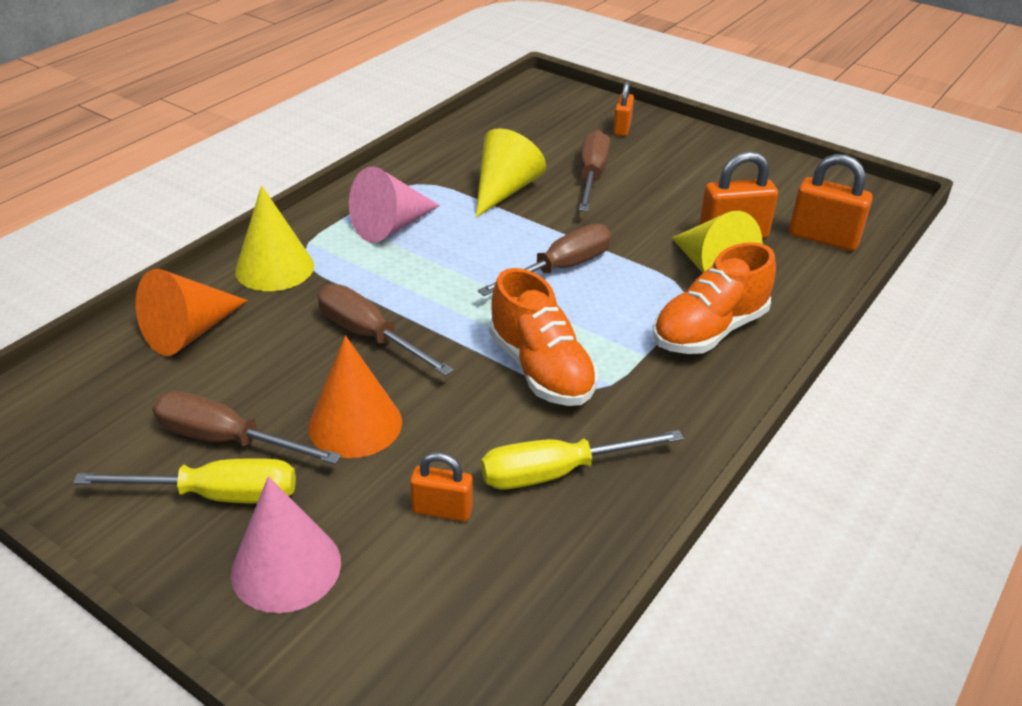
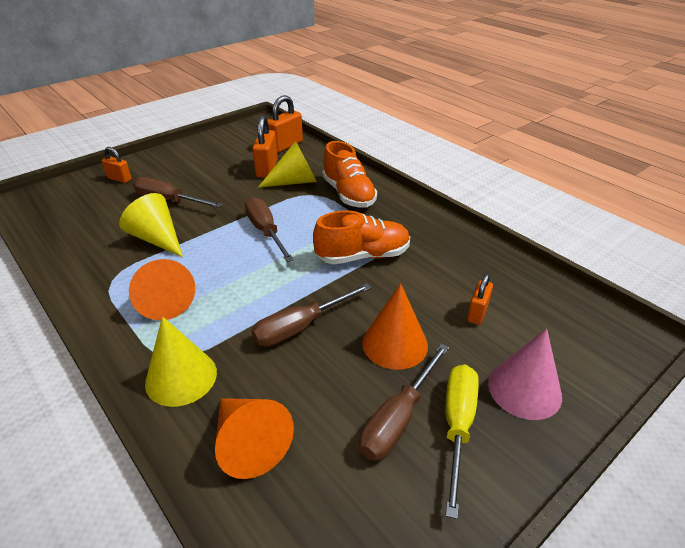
camera: 75 degrees left, 0 degrees up
(391, 226) = (164, 300): pink cone -> orange cone
(558, 473) = (451, 265): yellow screwdriver -> none

